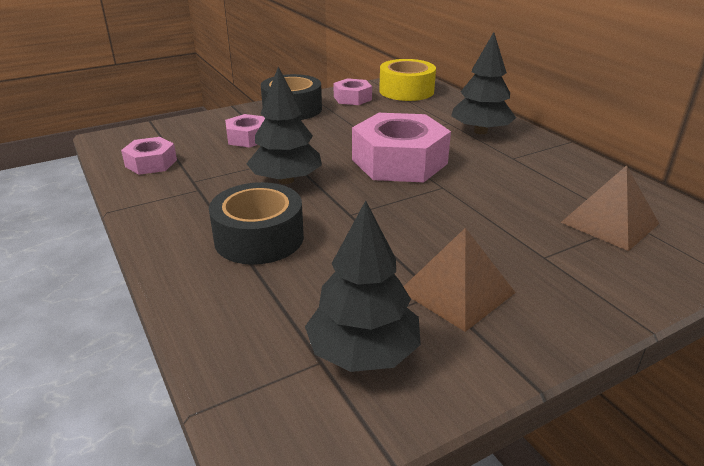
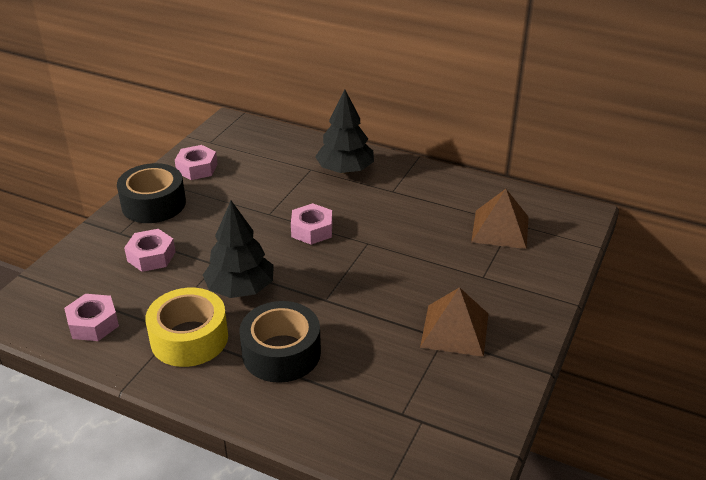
camera: 35 degrees left, 5 degrees up
(363, 352) = (440, 401): black tree -> none
(399, 161) = (312, 230): pink nut -> pink nut, size x0.52
(406, 91) = (238, 141): yellow tape -> yellow tape (189, 338)

